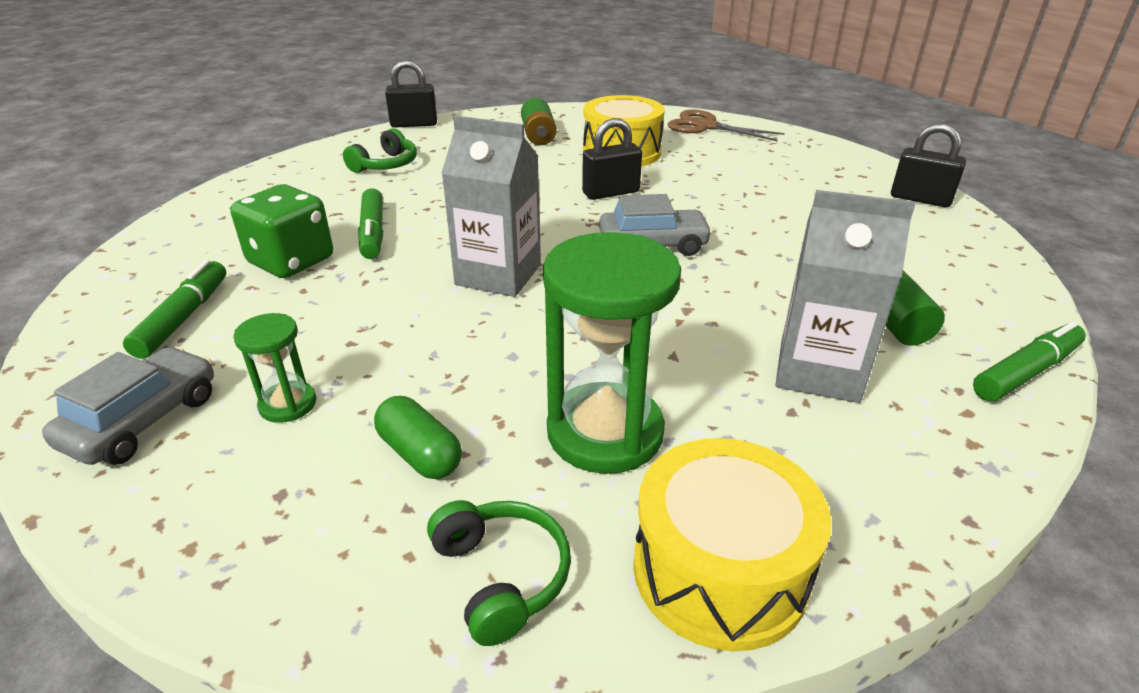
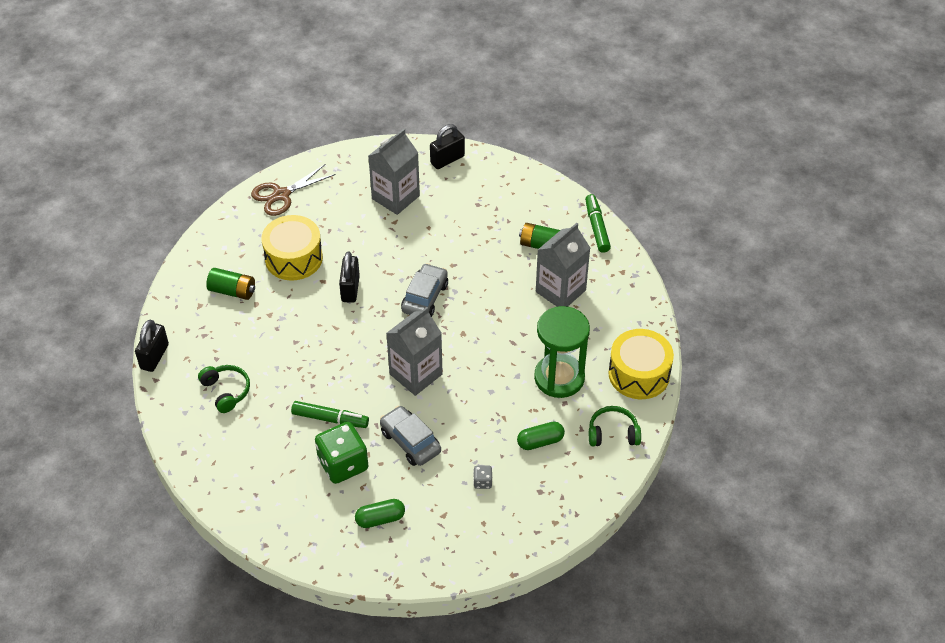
camera: 65 degrees left, 15 degrees up
(143, 420) = (466, 537): grey car -> grey car (410, 441)
(184, 318) = (380, 519): green marker -> green capsule
(288, 404) = (482, 482): green hourglass -> grey dice
(800, 183) = (395, 197): none -> grey carton

